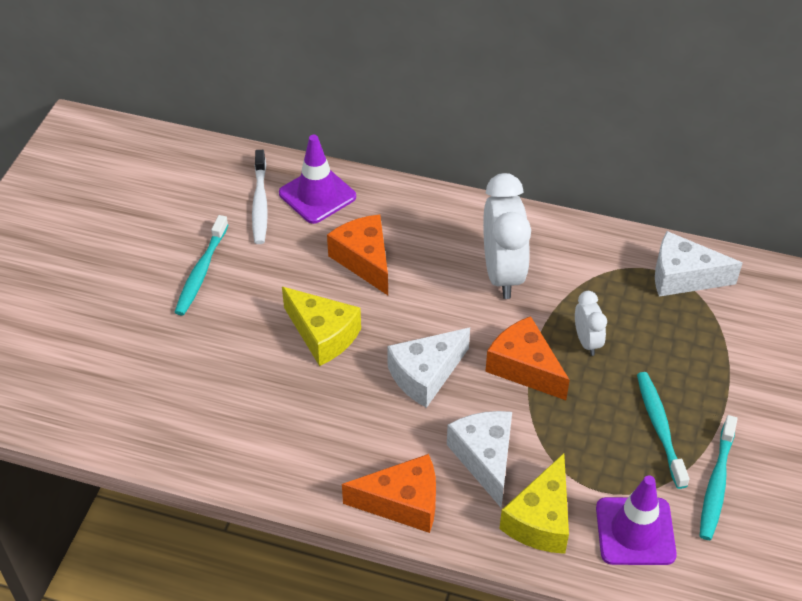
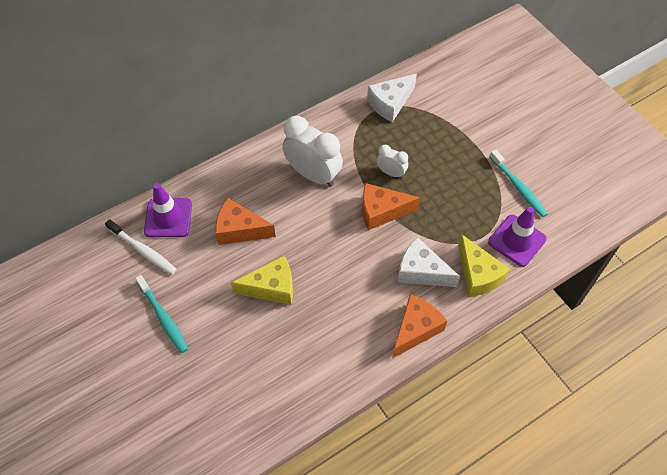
camera: 50 degrees left, 10 degrees up
(425, 375) = (345, 259): white cheese -> none
(659, 428) = (468, 184): turquoise toothbrush -> none

